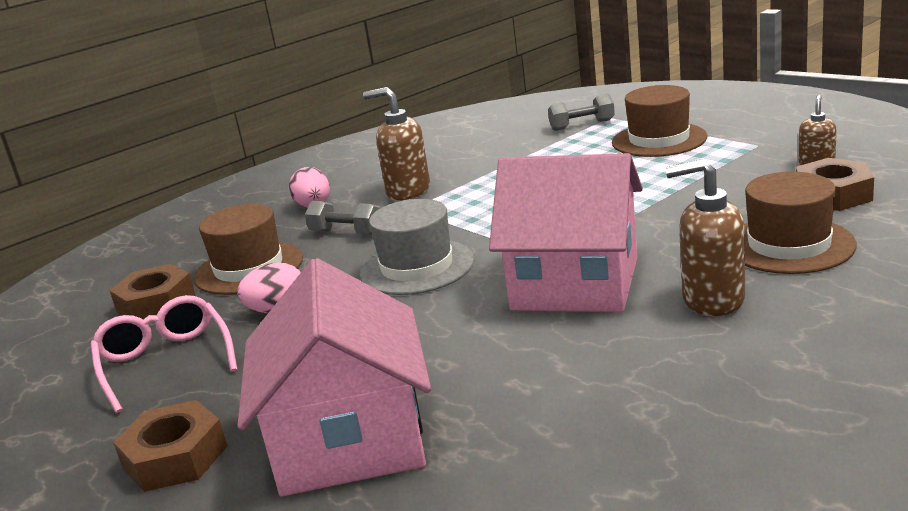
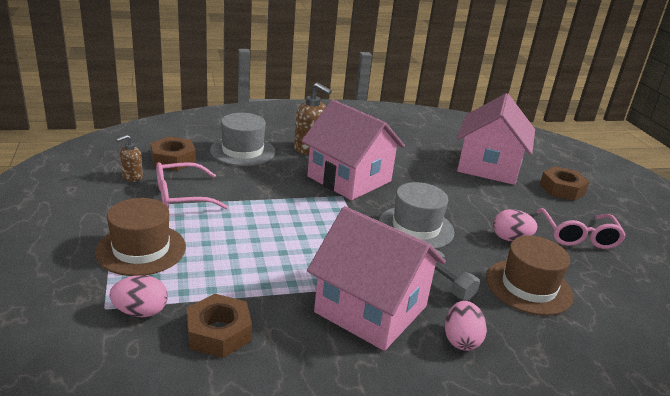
camera: 160 degrees left, 5 degrees up
(156, 303) = (598, 287): brown nut -> brown nut (218, 332)
(408, 191) = (371, 309): brown soap dispenser -> pink house
(582, 125) = (141, 312): grey dumbbell -> pink egg
(724, 175) = (181, 196): none -> pink glasses
(789, 245) = (242, 151): brown hat -> grey hat

